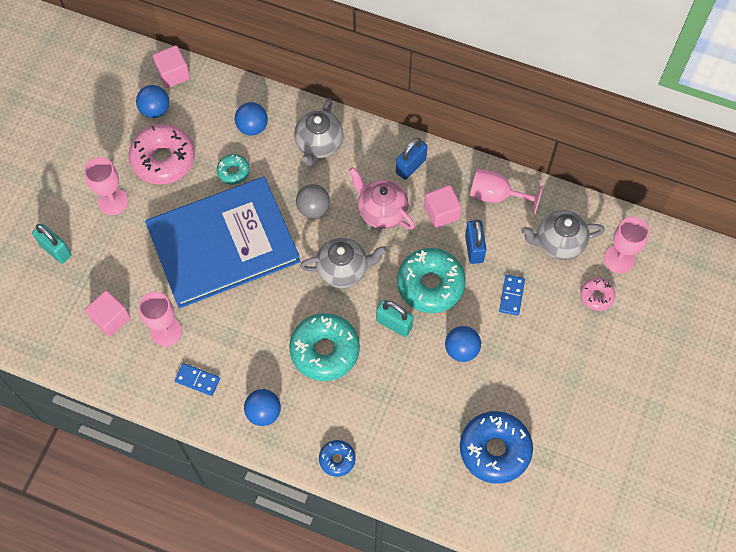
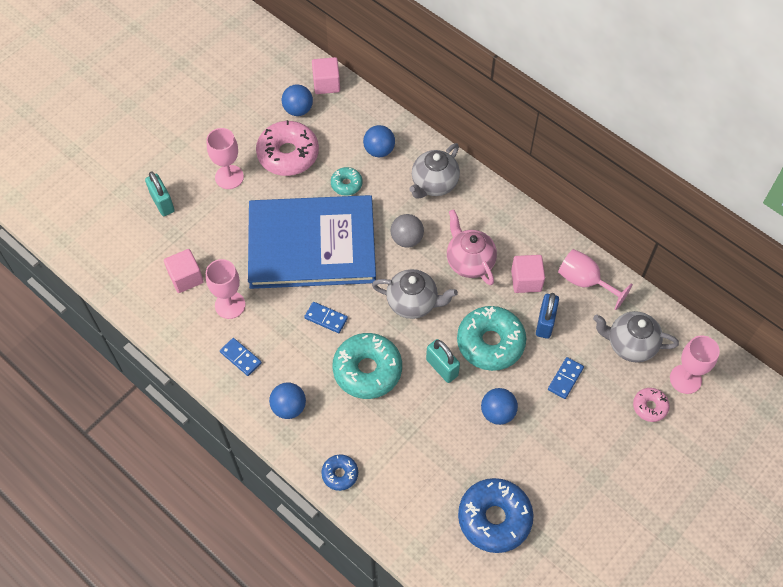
camera: 20 degrees right, 5 degrees down
(265, 313) = (326, 318): none -> blue domino
(410, 166) = (512, 229): blue padlock -> none

